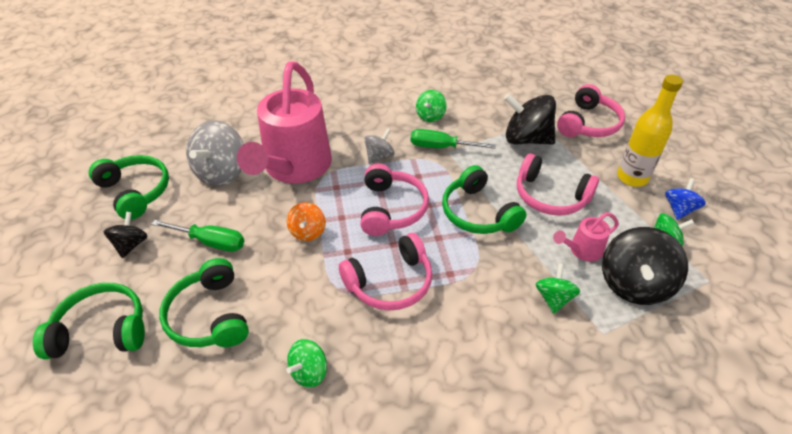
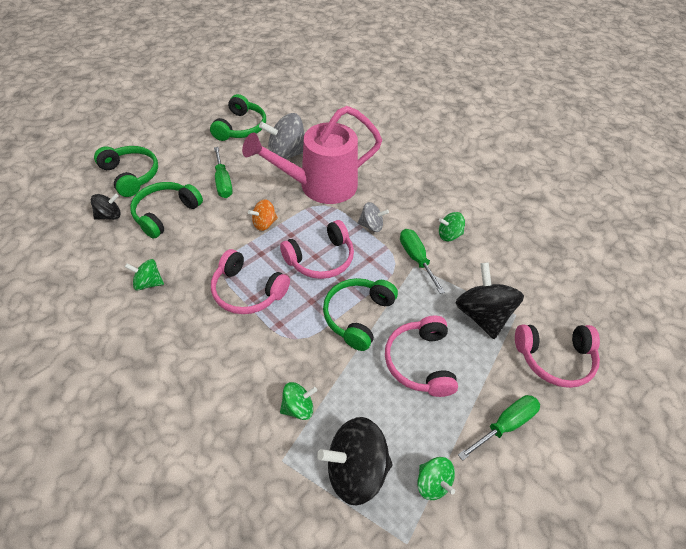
camera: 55 degrees right, 5 degrees up
(131, 245) = (198, 150): black spinning top -> black spinning top (109, 216)
(581, 250) = (368, 411): pink watering can -> none
(632, 177) = (504, 425): yellow bottle -> green screwdriver
(679, 209) = (492, 486): blue spinning top -> none

